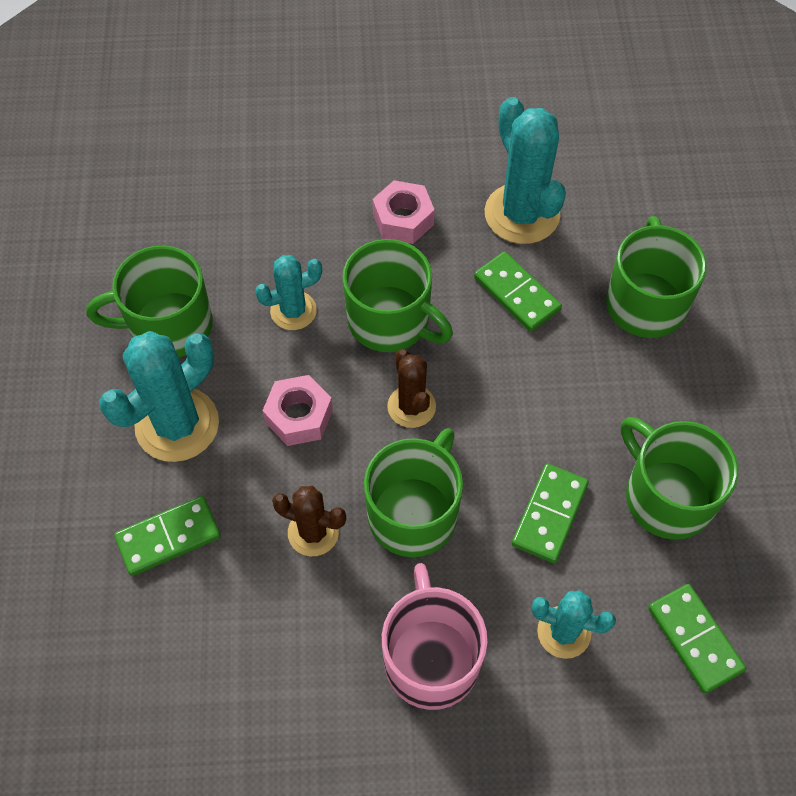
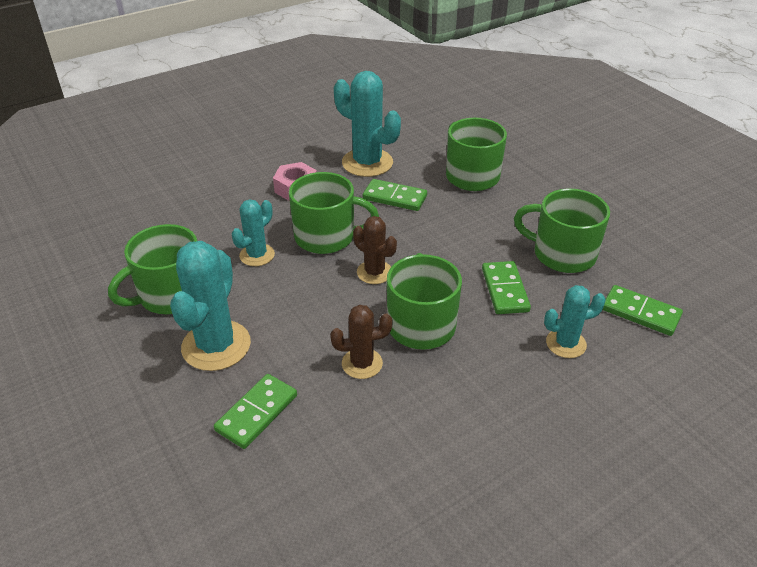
camera: 30 degrees left, 20 degrees down
(299, 416) = (303, 306): pink nut -> none
(431, 658) = (498, 396): pink mug -> none

